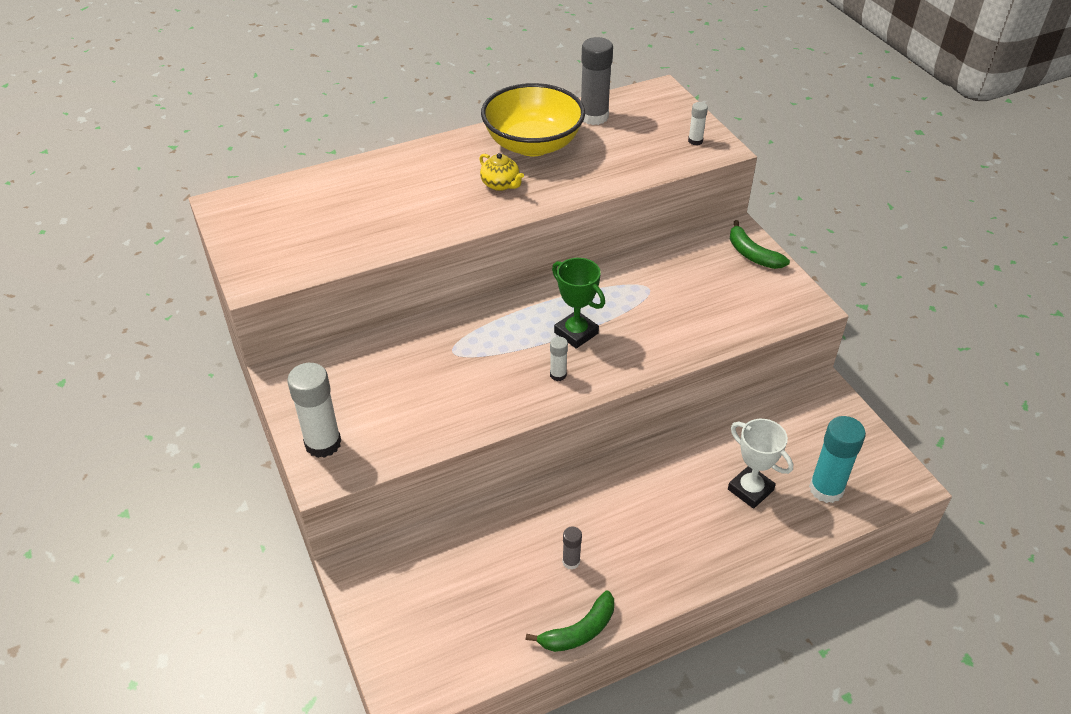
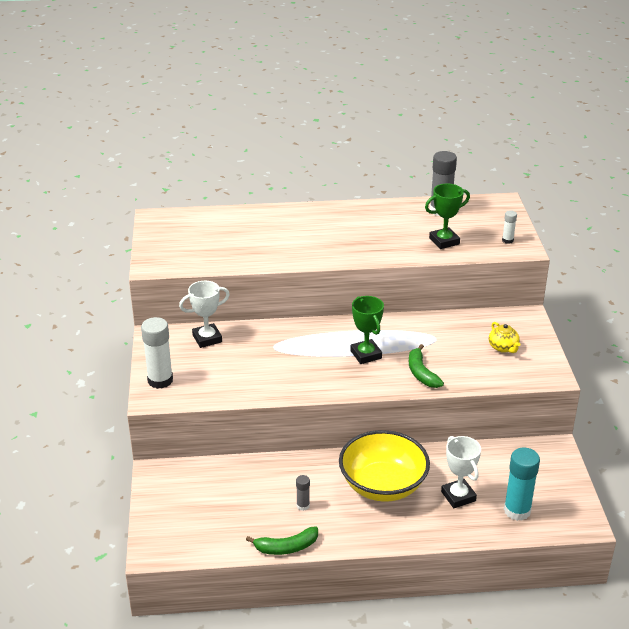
camera: 20 degrees right, 10 degrees down
(358, 362) = (207, 338): none -> white trophy
(501, 184) = (347, 241): yellow teapot -> yellow teapot (503, 347)
(533, 144) = (385, 220): yellow bowl -> yellow bowl (383, 485)
(558, 375) = (338, 377): white glue stick -> none
(621, 158) = (444, 241): none -> green trophy
(752, 254) = (529, 333): green banana -> green banana (421, 373)

